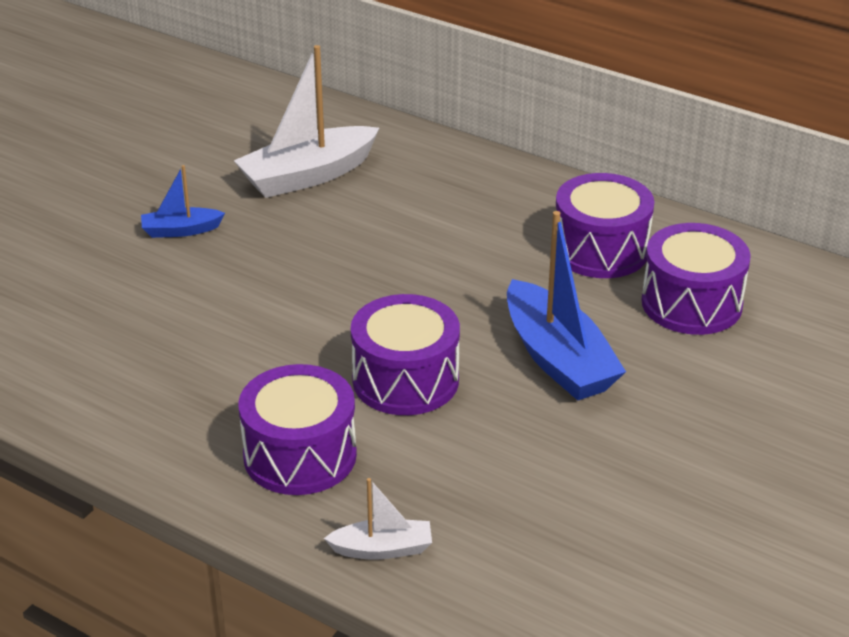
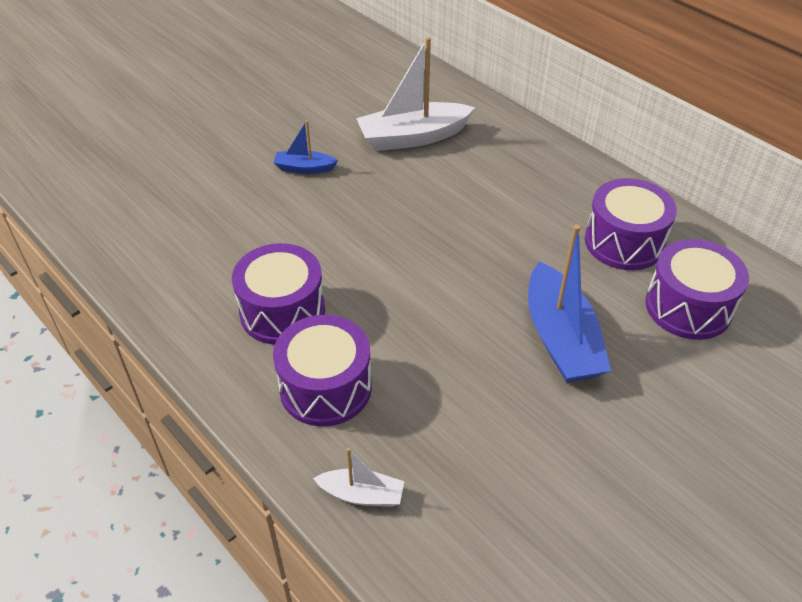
camera: 15 degrees right, 10 degrees up
(405, 380) = (431, 334): purple drum -> purple drum (282, 311)

